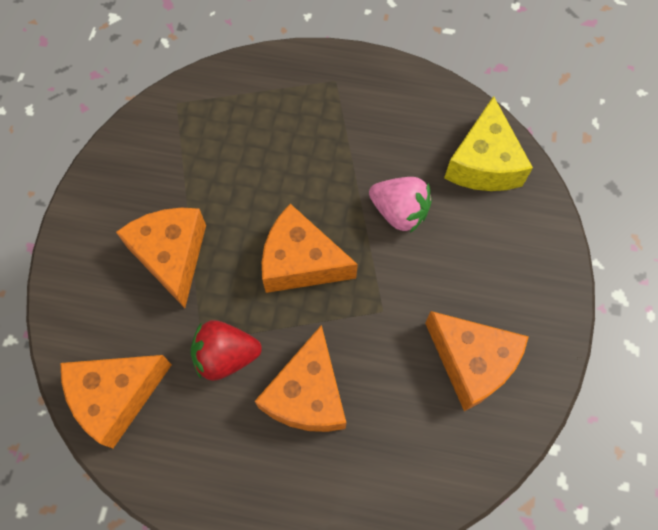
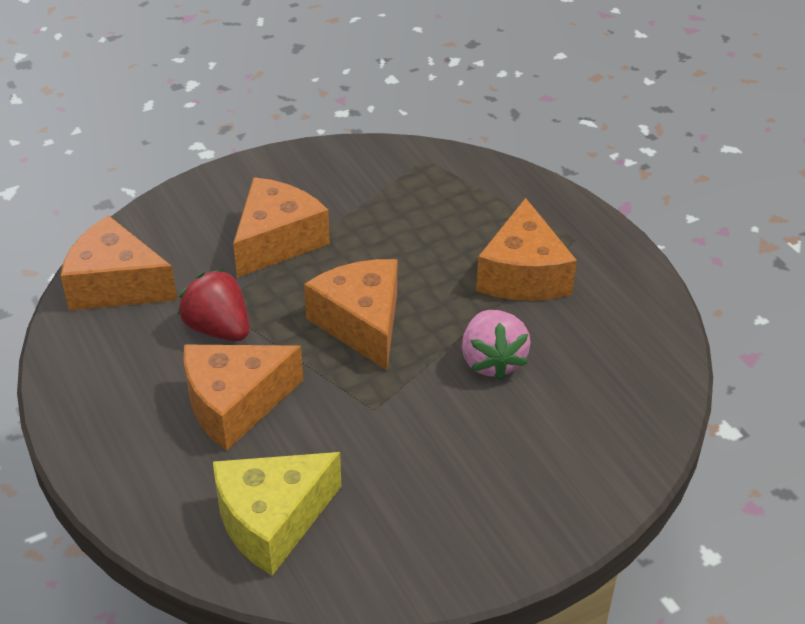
camera: 50 degrees right, 25 degrees down
(472, 362) = (390, 509): orange cheese -> orange cheese (523, 274)
(483, 163) = (623, 393): yellow cheese -> yellow cheese (272, 520)

